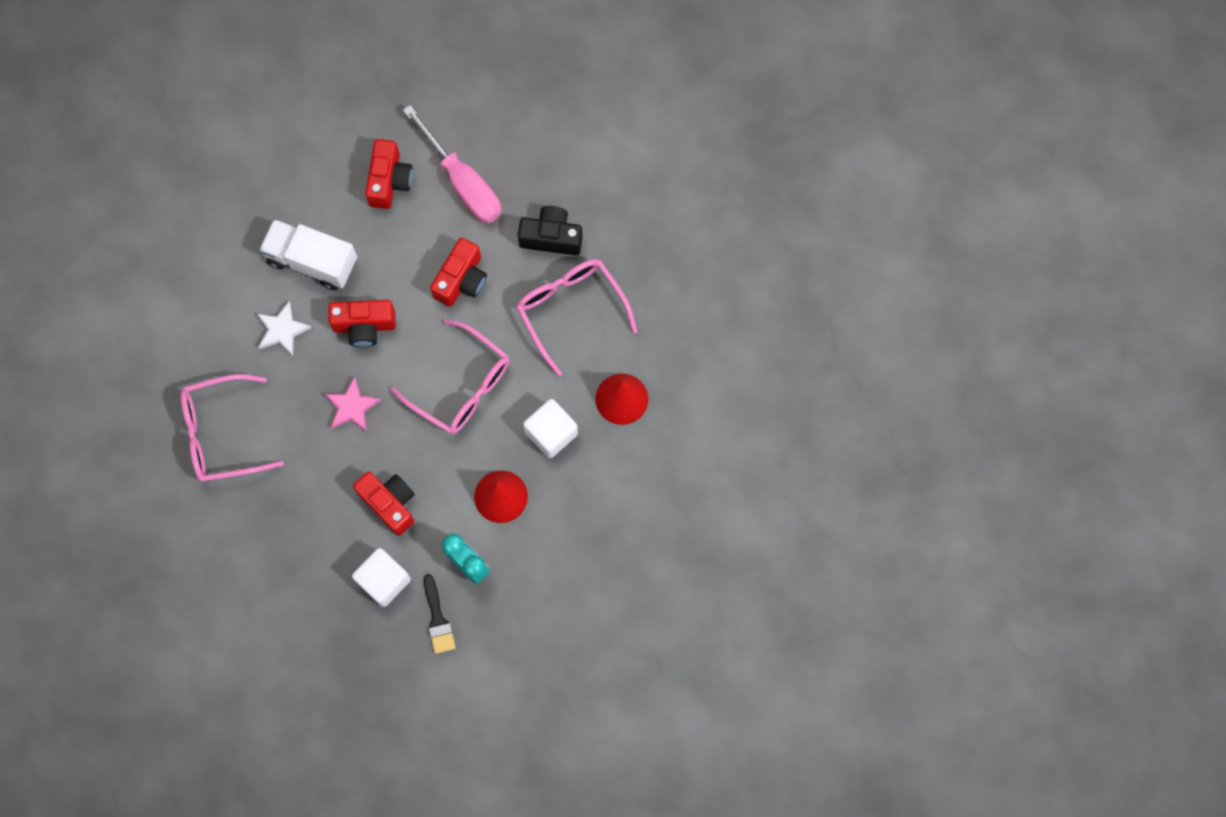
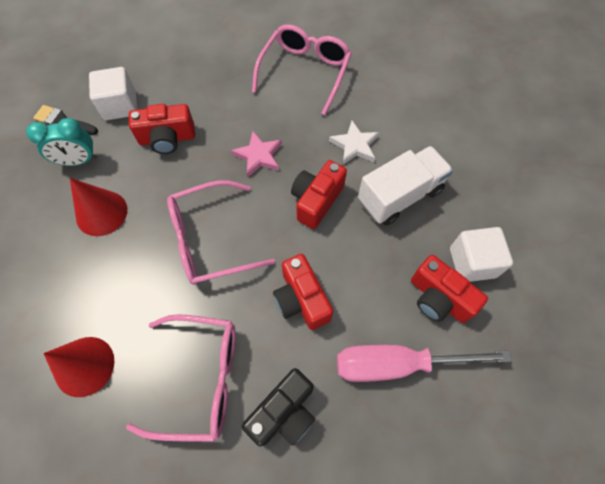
camera: 125 degrees right, 10 degrees down
(551, 433) = (112, 284): white cube -> white cube (472, 262)

